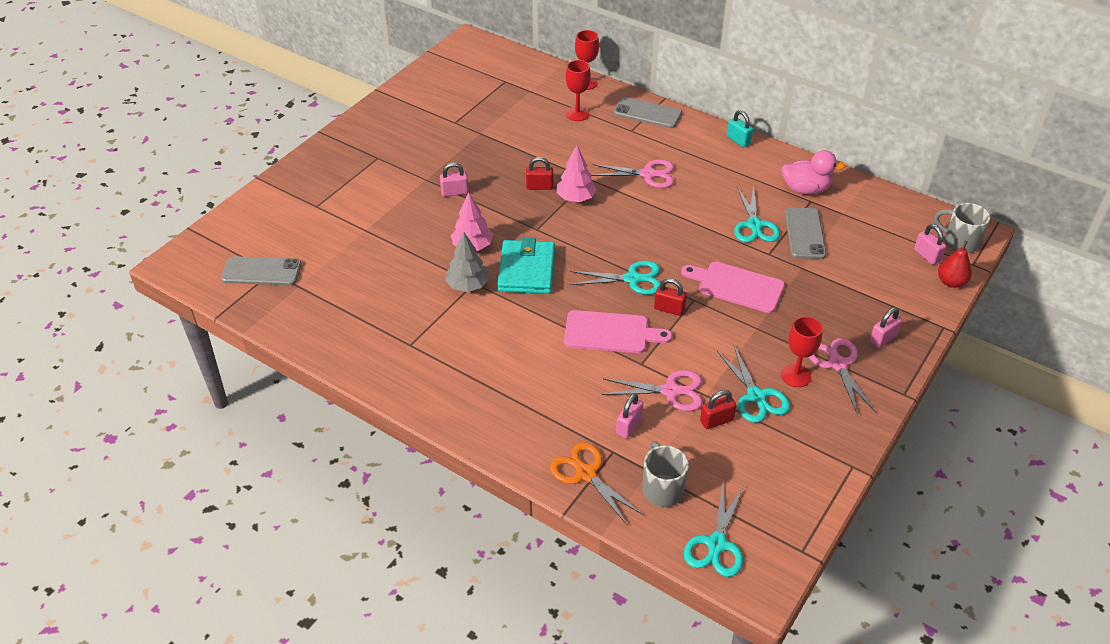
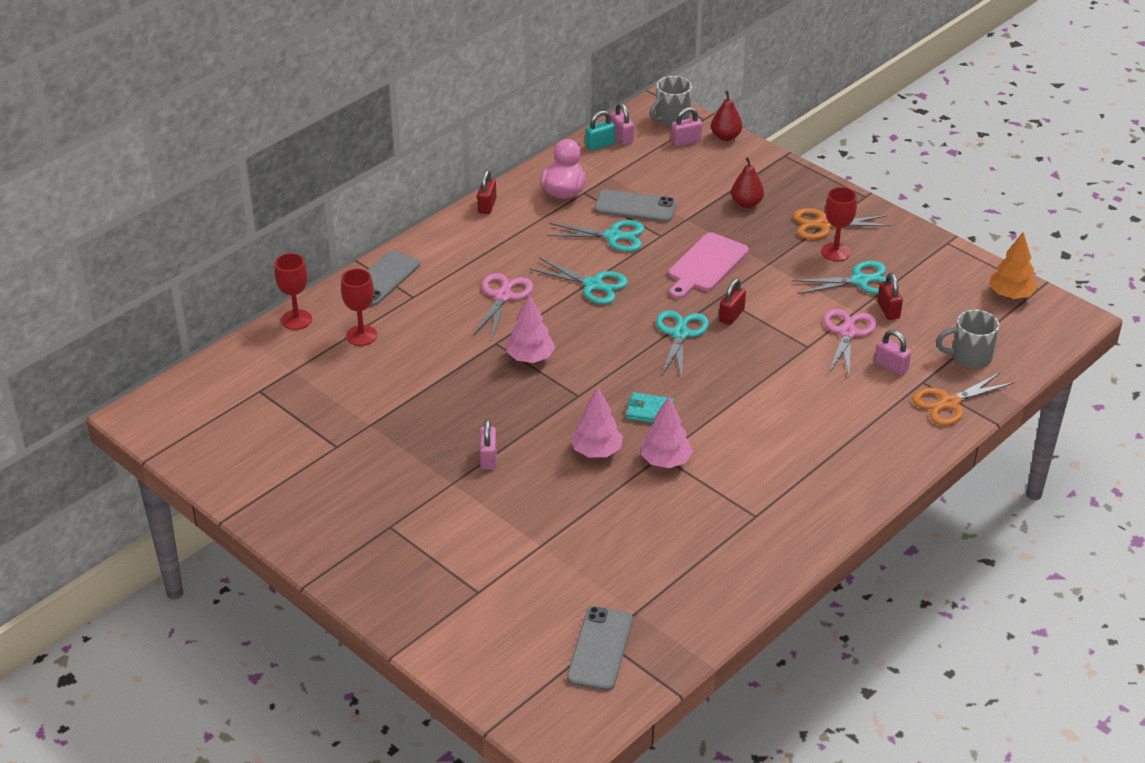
camera: 80 degrees left, 5 degrees down
(468, 285) = (665, 461): grey tree -> pink tree
(526, 270) = (649, 411): turquoise wallet -> turquoise wallet, size x0.54
(539, 186) = (499, 384): red padlock -> red padlock (487, 206)
(610, 333) = (760, 361): pink cutting board -> none
(716, 544) = (1032, 335): turquoise scissors -> turquoise scissors (593, 285)
(738, 140) = (462, 220): turquoise padlock -> turquoise padlock (600, 145)
(781, 524) = (1010, 295): none -> orange tree
(837, 364) = (823, 225): pink scissors -> orange scissors
(845, 305) = (746, 204): none -> red pear
(883, 339) = (794, 192): pink padlock -> pink padlock (621, 137)

